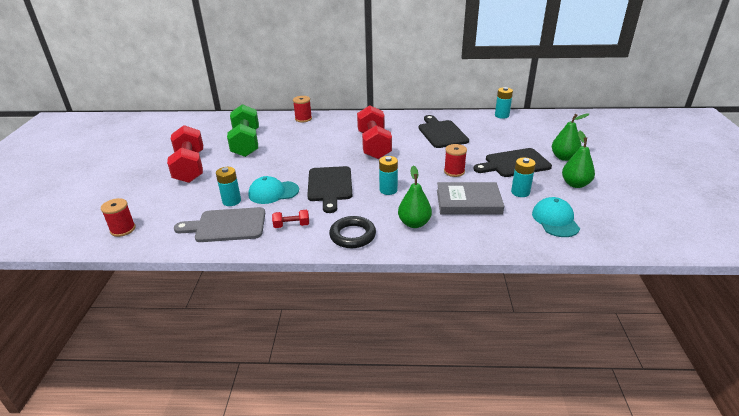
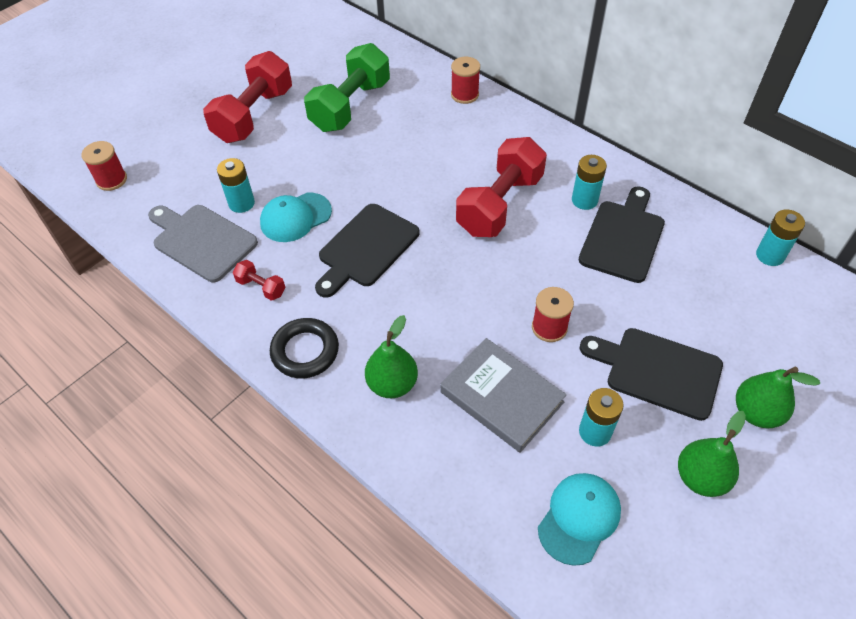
camera: 40 degrees right, 20 degrees up
(273, 192) = (295, 217): turquoise cap -> turquoise cap turned 60 degrees counterclockwise
(388, 190) = (425, 303): turquoise battery -> turquoise battery (584, 200)

